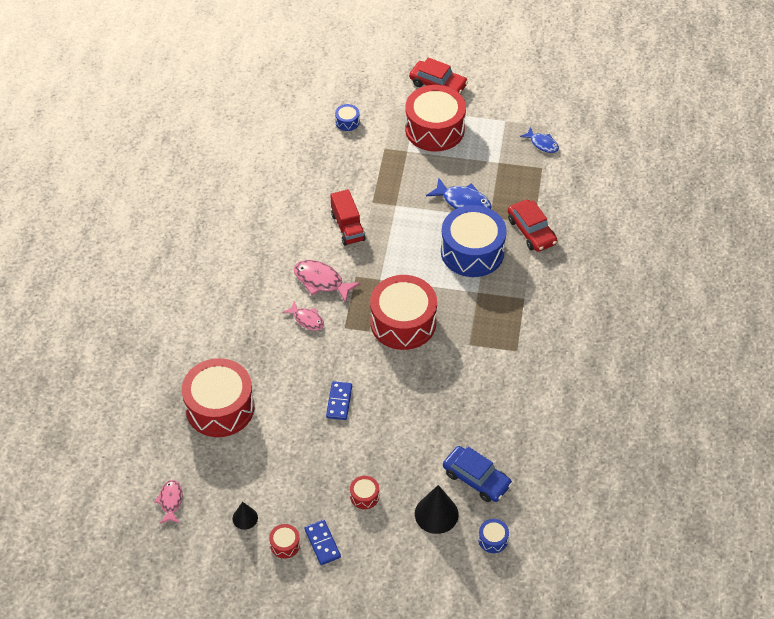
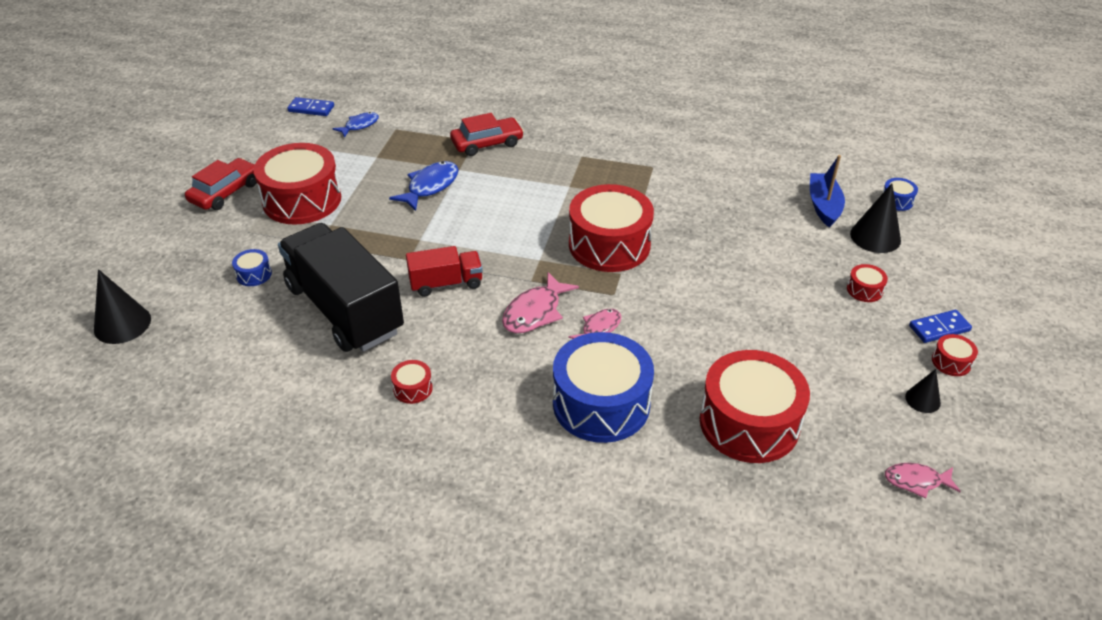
camera: 85 degrees left, 10 degrees down
(244, 223) = (413, 388): none -> red drum
(294, 71) = (122, 324): none -> black cone
(316, 176) = (344, 309): none -> black truck
(339, 402) = (730, 304): blue domino -> blue domino (311, 109)
(472, 251) = (508, 185): blue drum -> blue drum (601, 404)
(476, 479) = (824, 206): blue car -> blue boat

